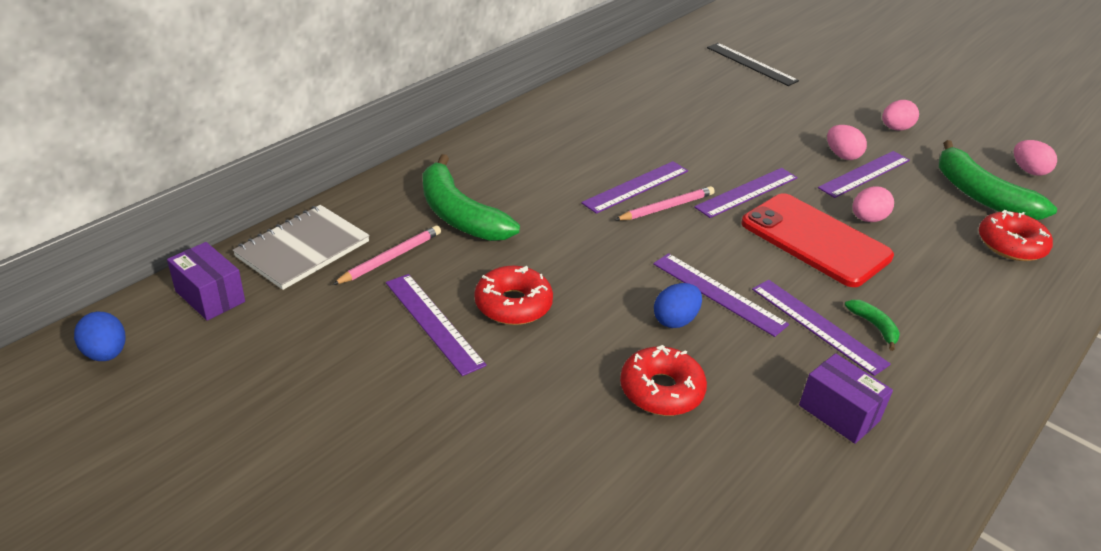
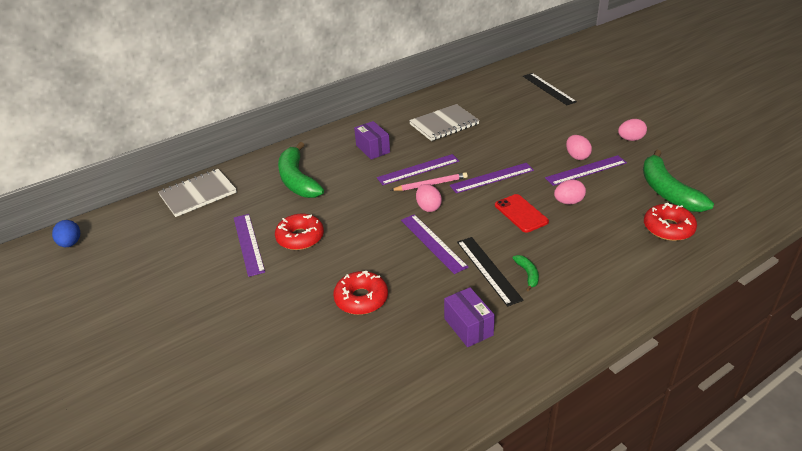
camera: 20 degrees right, 0 degrees up
(210, 296) = (136, 217): purple box -> purple box (373, 149)
(390, 258) = (244, 203): pink pencil -> none
(636, 119) = (444, 124): none -> grey notebook
(675, 320) = (395, 257): blue egg -> none
(815, 240) = (521, 213): red phone -> red phone, size x0.57
(818, 325) = (488, 270): purple ruler -> black ruler
(1028, 171) = (719, 175): pink egg -> pink egg (428, 207)

